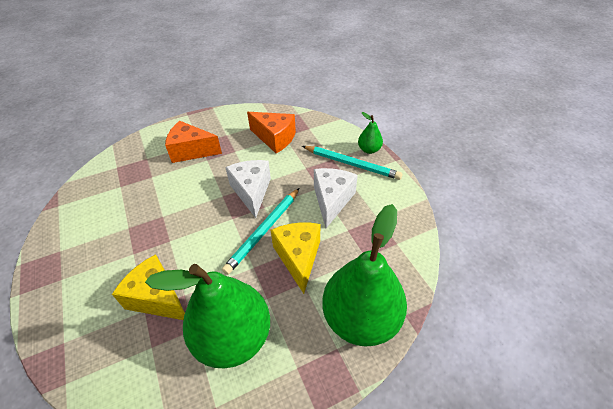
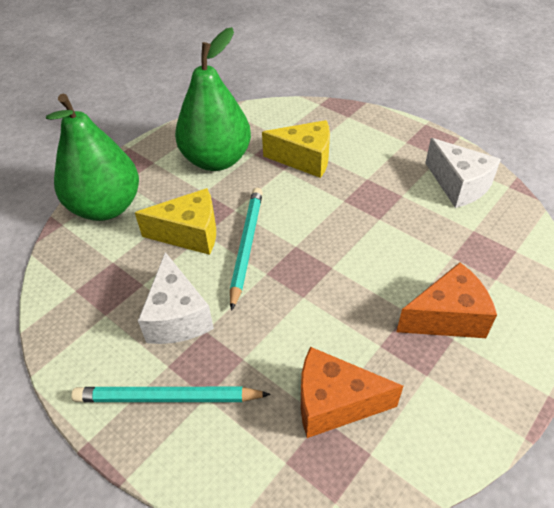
camera: 155 degrees right, 0 degrees up
(252, 191) = (297, 287): white cheese -> white cheese (458, 185)
(298, 257) = (190, 234): yellow cheese -> yellow cheese turned 60 degrees counterclockwise
(369, 150) = (143, 448): green pear -> none

